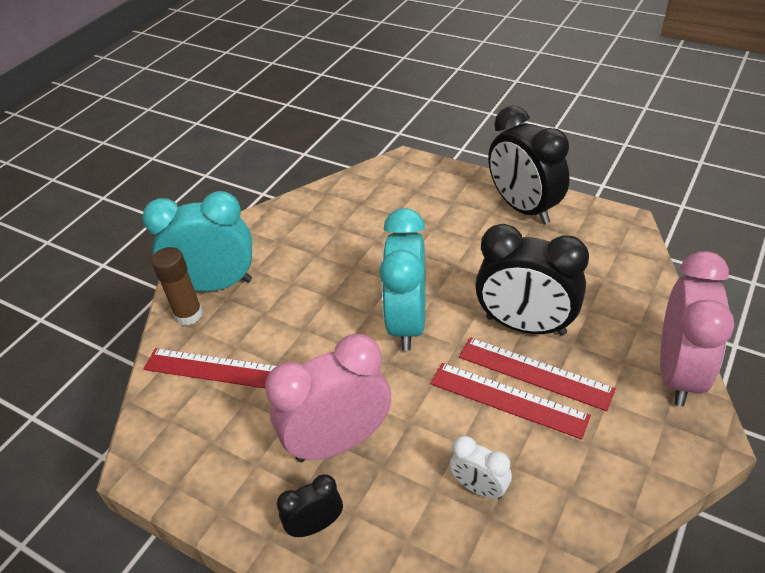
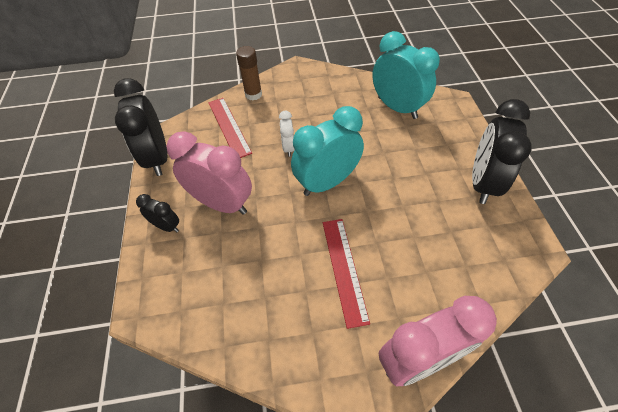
camera: 50 degrees right, 10 degrees up
(216, 285) = (280, 90): turquoise clock -> turquoise clock (397, 108)
(479, 488) = (237, 287): white clock -> white clock (288, 148)
(508, 399) = (311, 266): red ruler -> none
(525, 326) = (378, 242): black clock -> black clock (157, 158)

